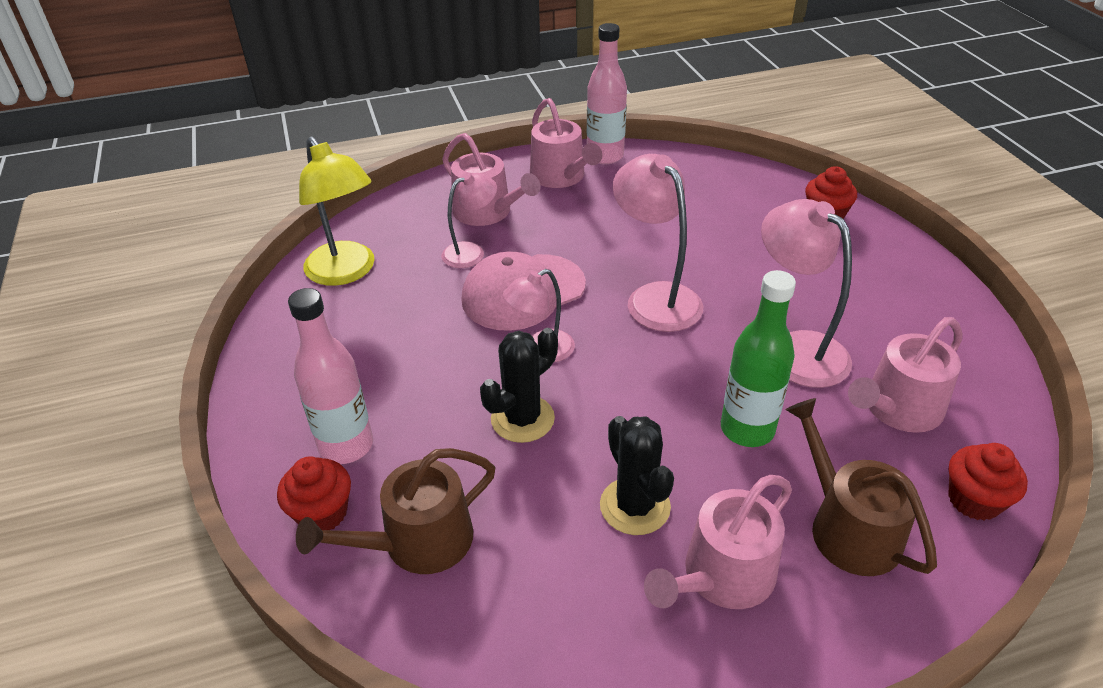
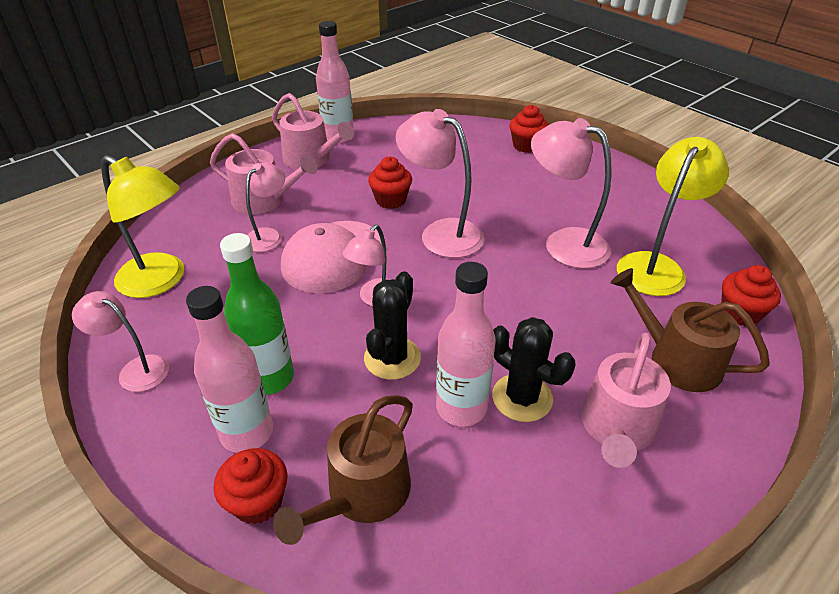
camera: 25 degrees left, 0 degrees up
(282, 353) = (136, 369): none -> pink lamp
(563, 494) = (461, 408): none -> pink bottle
(621, 244) = (391, 200): none -> red cupcake
(747, 429) = (567, 312): green bottle -> green bottle (270, 378)
(898, 409) = (655, 266): pink watering can -> yellow lamp

